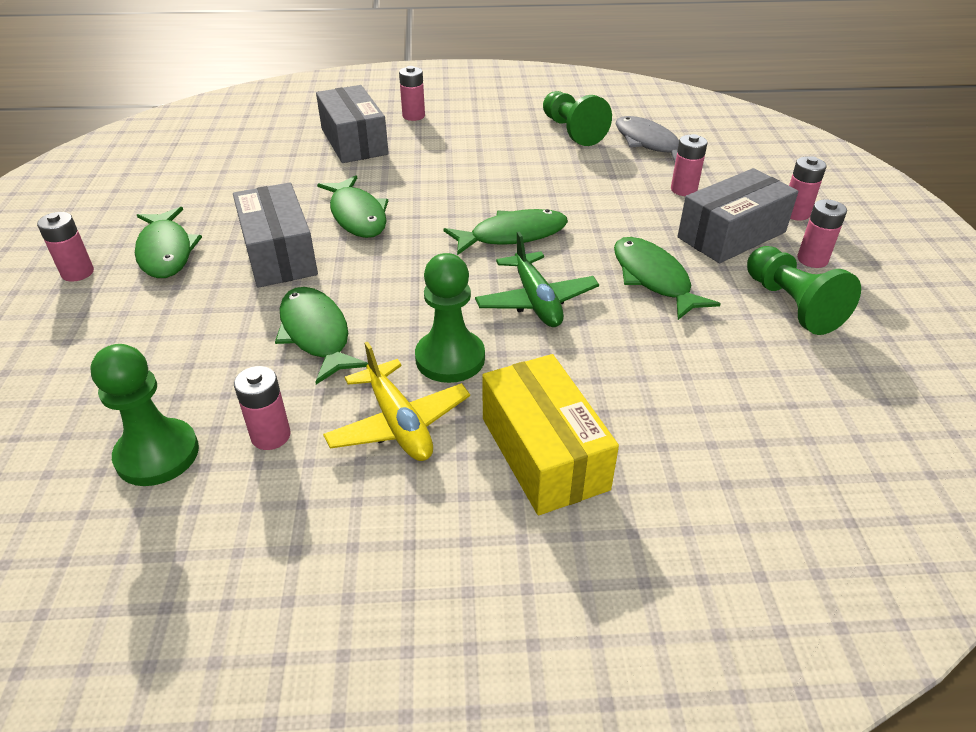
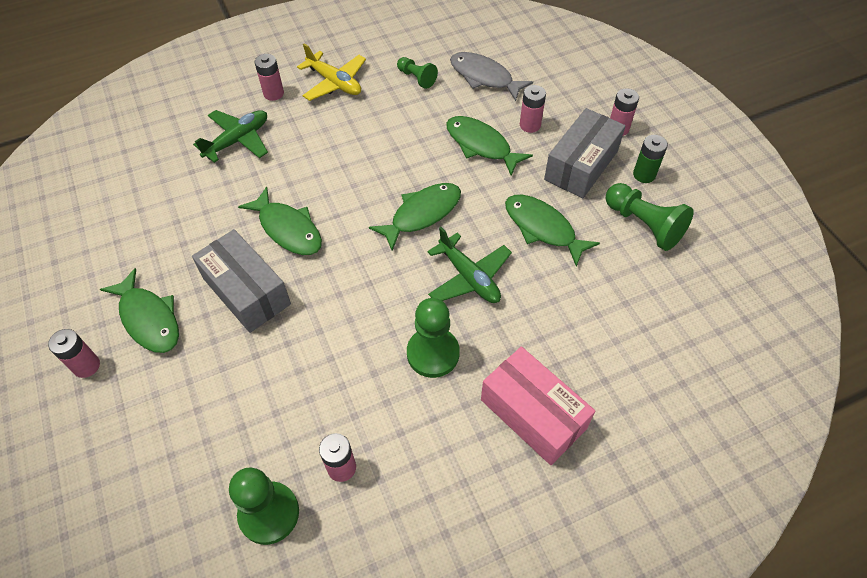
camera: 20 degrees left, 15 degrees up
(316, 334) = (323, 364): green fish -> green fish (481, 145)
(354, 141) = (238, 140): grey box -> green plane
(398, 423) = (425, 424): yellow plane -> yellow plane (334, 83)
(544, 453) = (533, 414): yellow box -> pink box
(572, 131) = (416, 78): green pawn -> green pawn, size x0.60
(812, 259) = (644, 175): pink battery -> green battery

